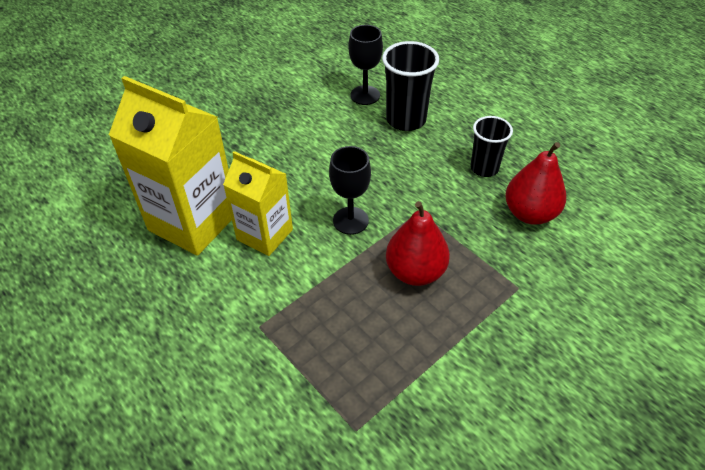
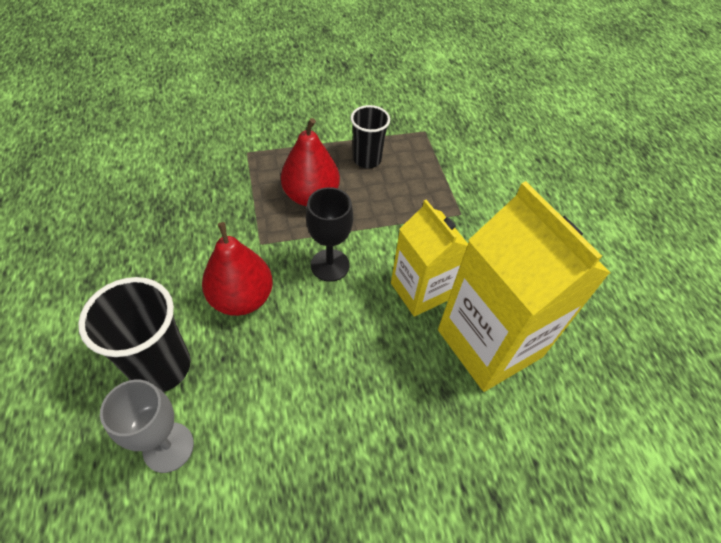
camera: 155 degrees left, 5 degrees up
(365, 95) = (168, 447): black goblet -> grey goblet
(484, 168) = (154, 256): black cup -> black cup (367, 160)
(530, 213) = (171, 195): red pear -> red pear (242, 298)

